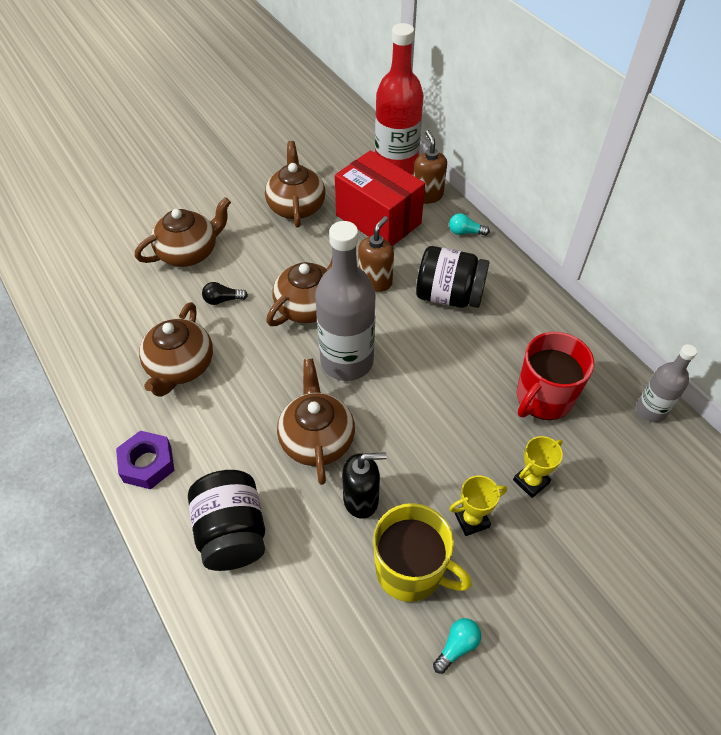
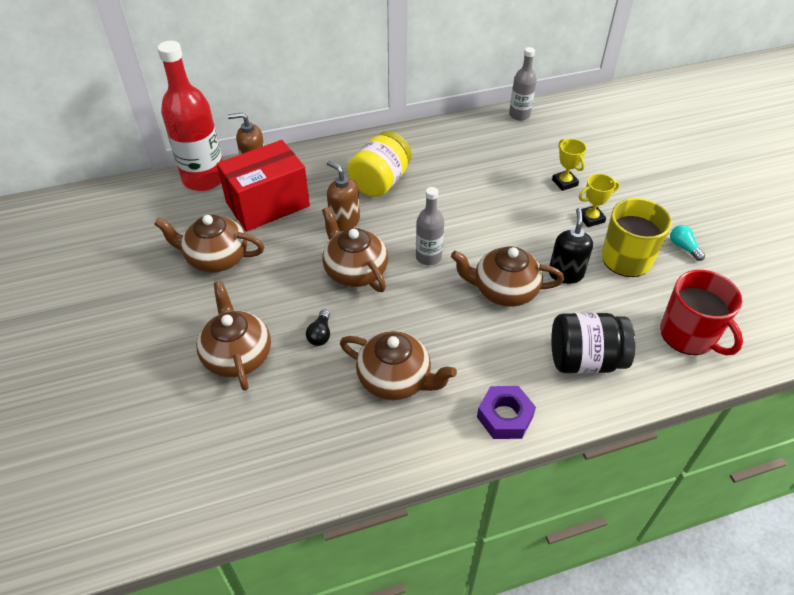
camera: 75 degrees left, 5 degrees down
(347, 361) = (428, 257): grey bottle -> grey bottle, size x0.54
(449, 296) = (380, 182): black jar -> yellow jar
(465, 232) = (313, 156): turquoise light bulb -> none
(471, 520) = (591, 218): yellow trophy -> yellow trophy turned 75 degrees clockwise
(543, 398) = (496, 158): red mug -> red mug (688, 335)

